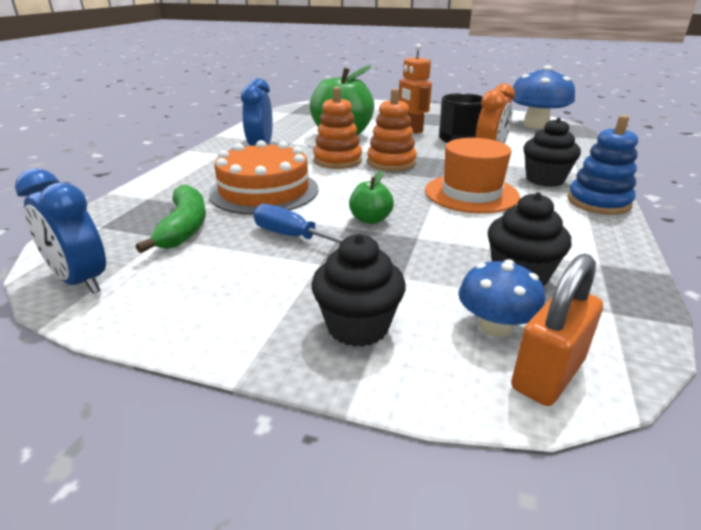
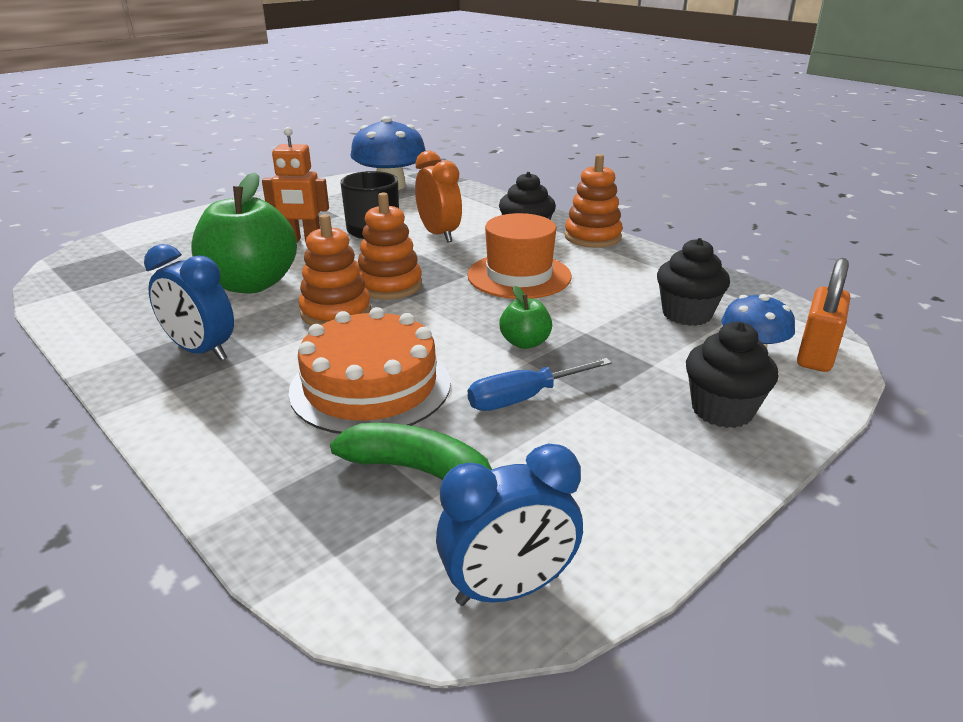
camera: 60 degrees left, 0 degrees up
(547, 374) = (816, 355): orange padlock -> orange padlock turned 45 degrees clockwise
(598, 202) = (592, 237): blue stacking toy -> orange stacking toy

